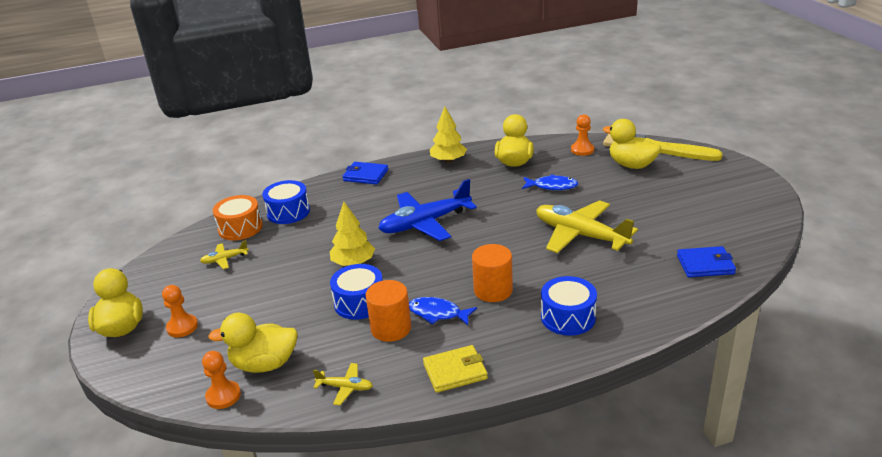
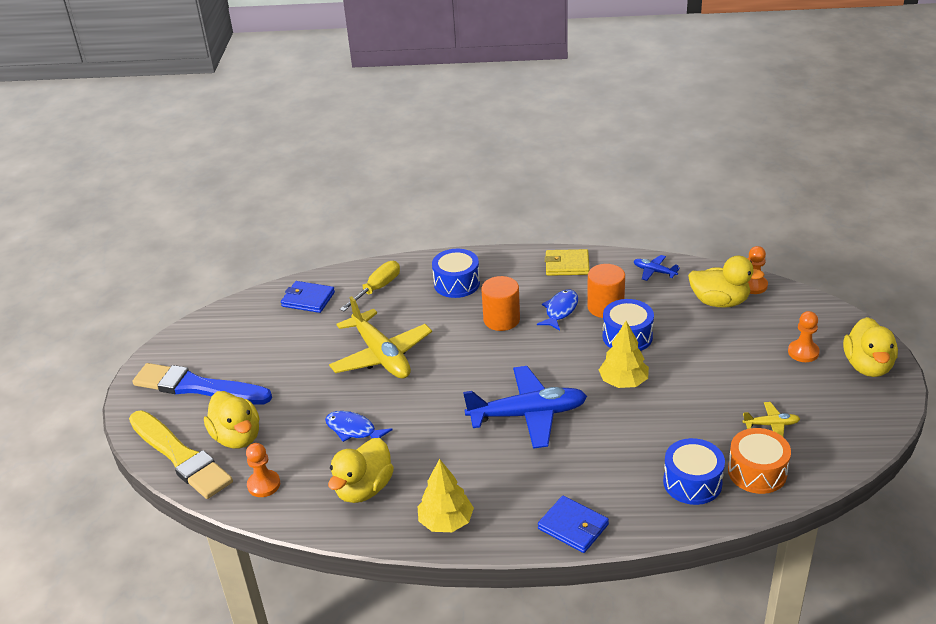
camera: 160 degrees left, 5 degrees up
(345, 388) = (654, 271): yellow plane -> blue plane
(438, 313) = (560, 310): blue fish -> blue fish turned 105 degrees counterclockwise
(647, 291) = (377, 289): none -> yellow screwdriver
(703, 182) = (198, 387): none -> blue brush

